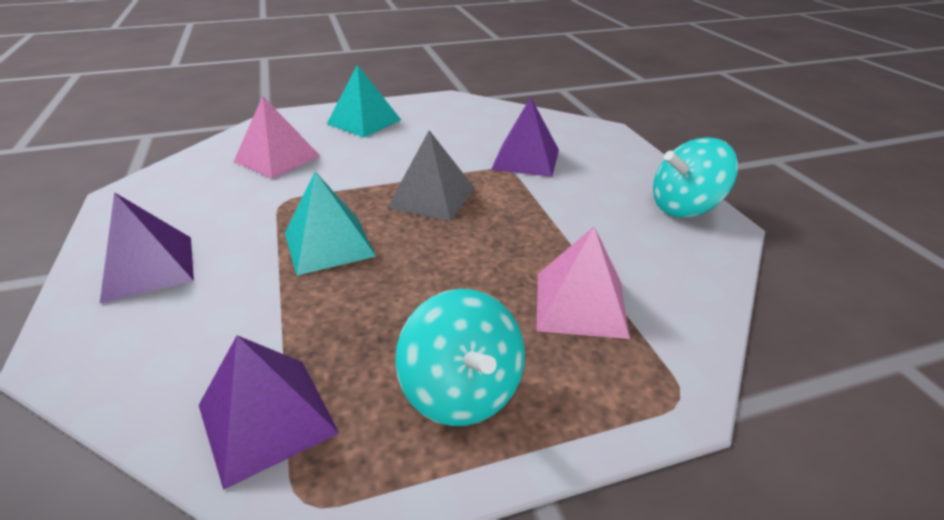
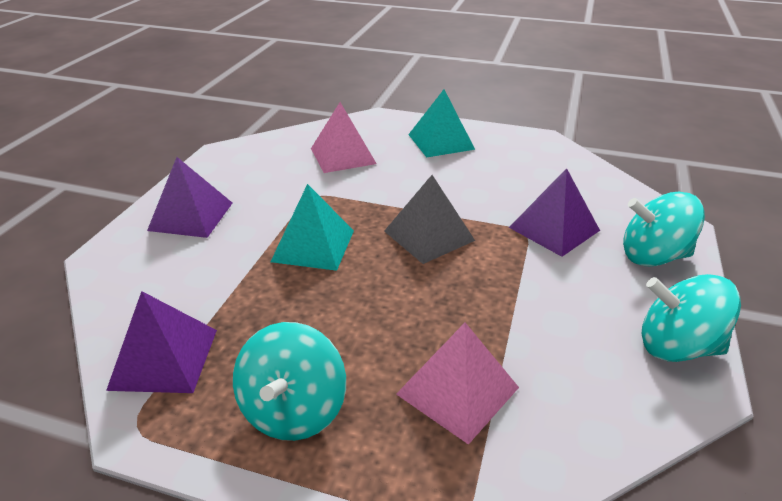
camera: 35 degrees right, 0 degrees up
(610, 155) = (653, 256): none -> turquoise spinning top

